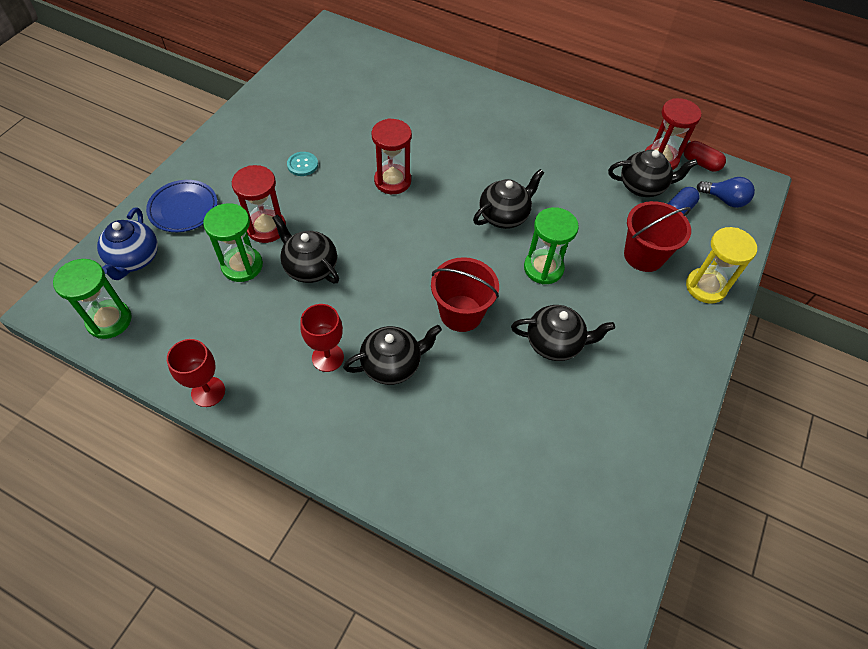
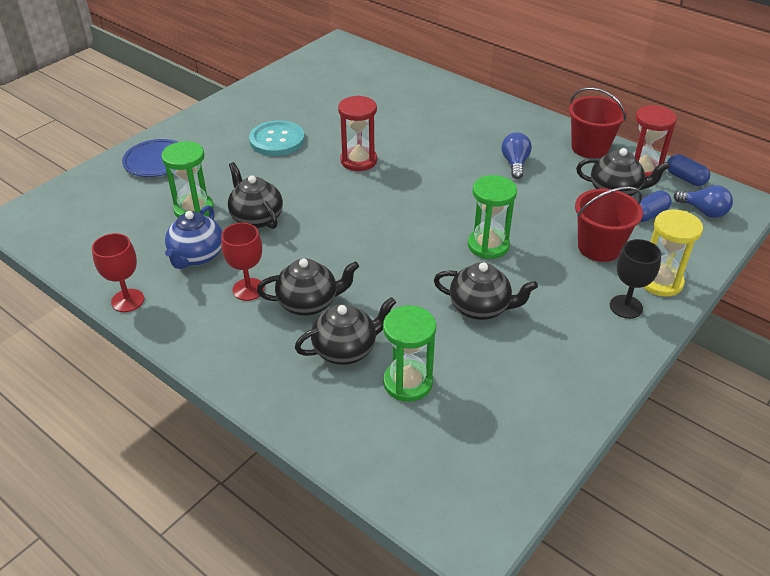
camera: 15 degrees right, 15 degrees down
(109, 320) = (60, 236): green hourglass -> green hourglass (407, 383)
(134, 259) = (99, 194): blue teapot -> blue teapot (196, 256)
(266, 228) = (226, 183): red hourglass -> none
(302, 165) = (277, 140): turquoise button -> turquoise button, size x1.85
(461, 313) = (391, 271): red bucket -> red bucket (590, 148)
(504, 216) = (461, 199): black teapot -> black teapot (346, 350)
(543, 165) = (515, 163): none -> blue light bulb
(682, 320) = (626, 307): none -> black goblet
(700, 163) = (685, 178): red capsule -> blue capsule

